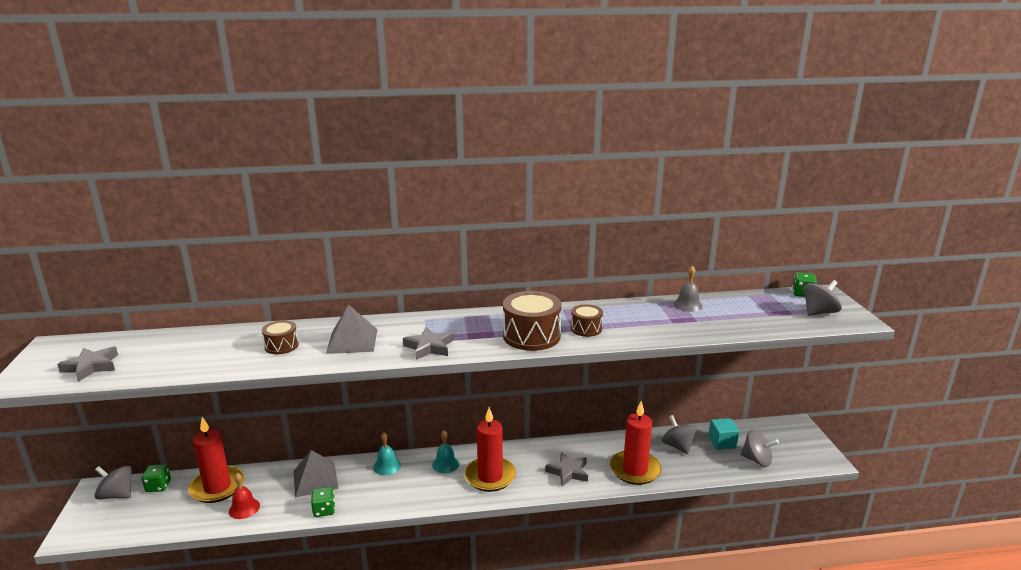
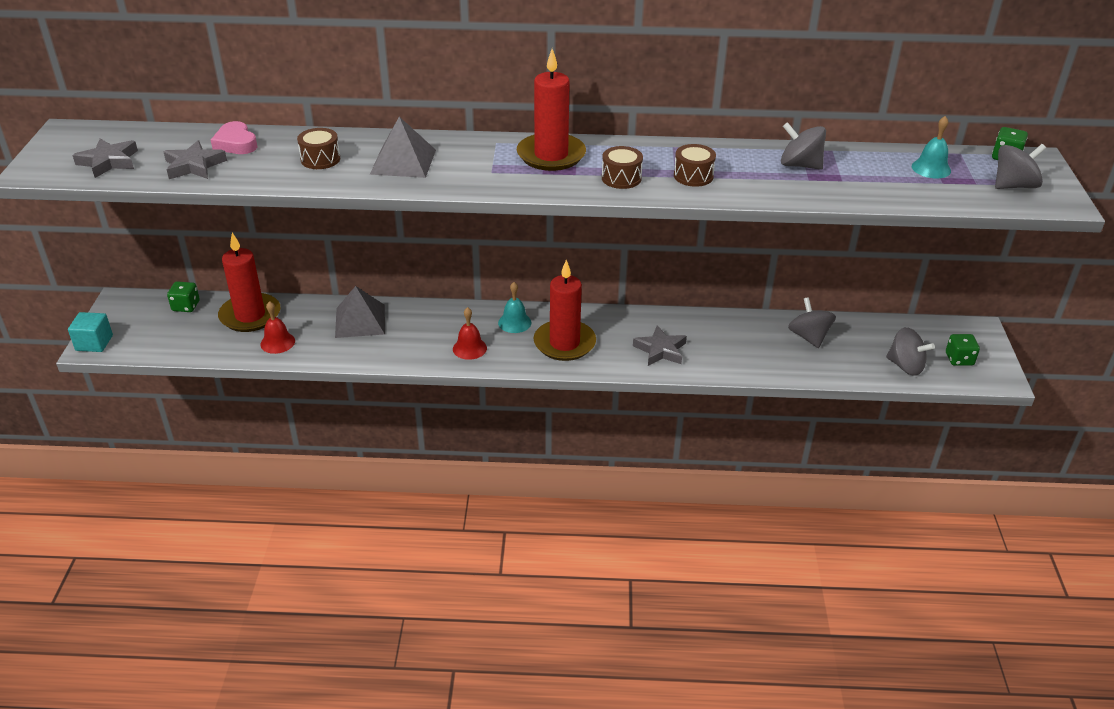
camera: 10 degrees right, 15 degrees up
(117, 495) = (141, 310): grey spinning top -> grey spinning top (800, 165)
(206, 340) = (236, 143): none -> pink heart
(324, 510) = (365, 356): green dice -> green dice (959, 359)
(387, 466) = (445, 316): turquoise bell -> turquoise bell (931, 168)
(412, 491) = (469, 348): none -> red bell
(429, 347) = (493, 179): grey star -> grey star (194, 165)
(531, 336) = (621, 178): brown drum -> brown drum, size x0.55
(635, 470) = (744, 358): red candle -> red candle (551, 155)
(687, 305) = (839, 157): grey bell -> none
(722, 442) = (868, 339): turquoise cube -> turquoise cube (94, 343)

